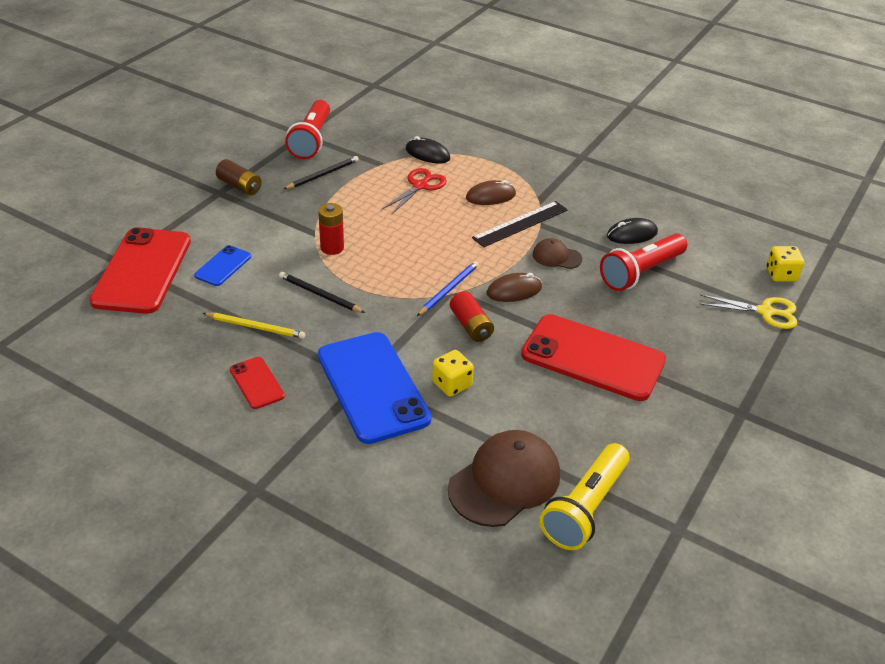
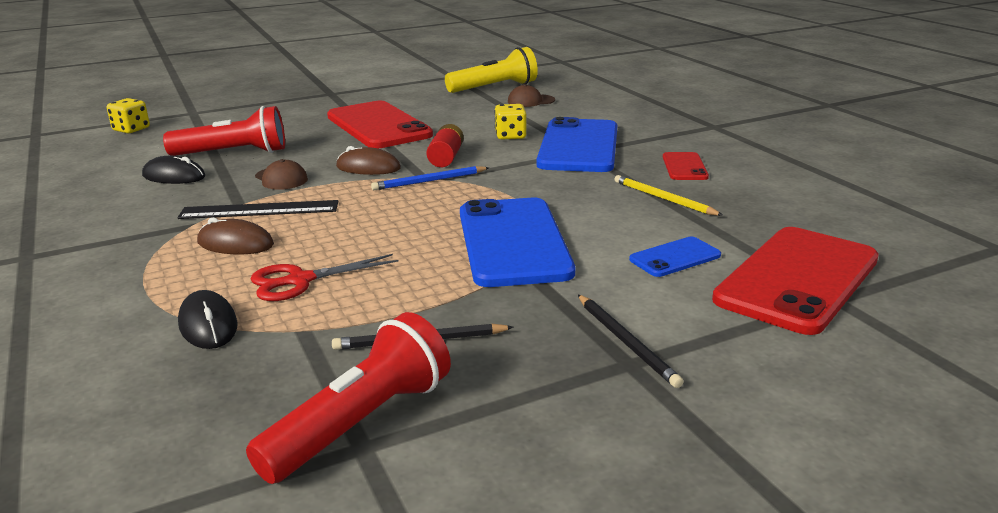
camera: 145 degrees left, 15 degrees down
(239, 186) = (584, 363): brown battery -> none
(319, 294) = (571, 206): black pencil -> black pencil (626, 342)
(332, 248) = (512, 242): red battery -> blue phone
(504, 481) = (531, 101): brown cap -> brown cap, size x0.52
(765, 312) = (200, 118): yellow scissors -> none

